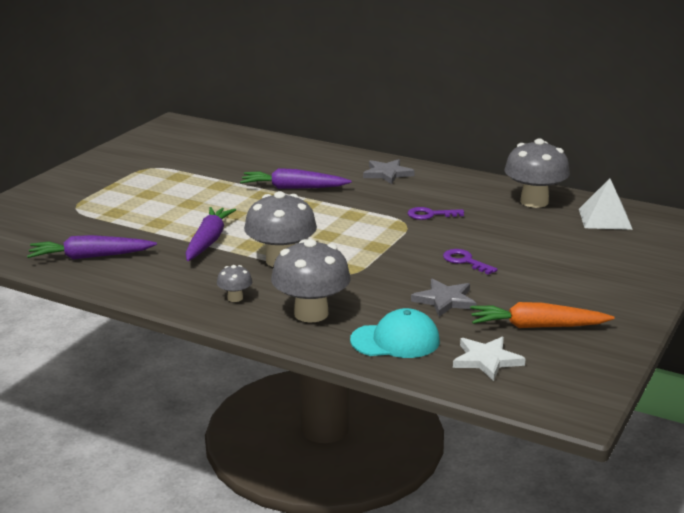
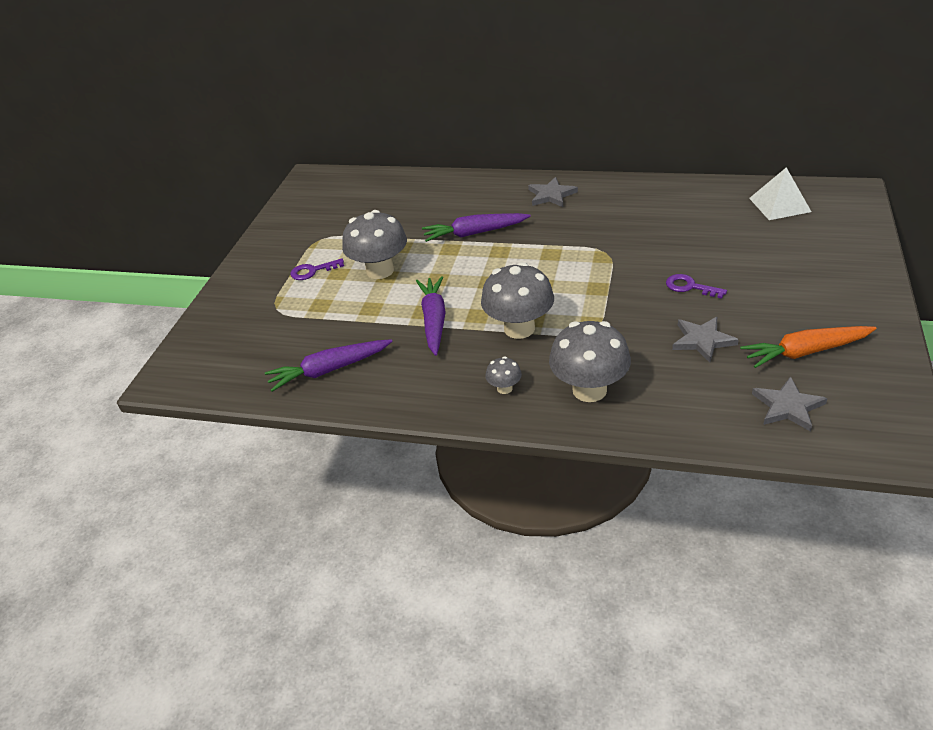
camera: 10 degrees left, 15 degrees up
(395, 341) = (689, 404): turquoise cap -> none
(430, 215) = (622, 237): purple key -> purple key (312, 271)
(486, 360) = (787, 407): white star -> grey star
(534, 202) = (705, 199): grey mushroom -> grey mushroom (380, 270)

